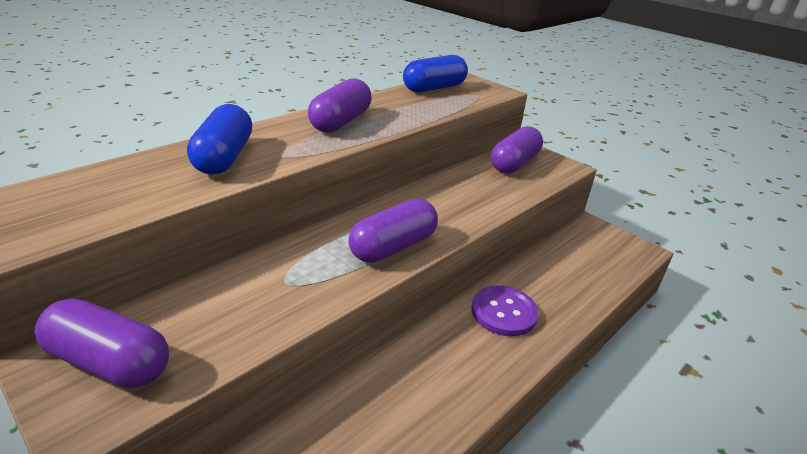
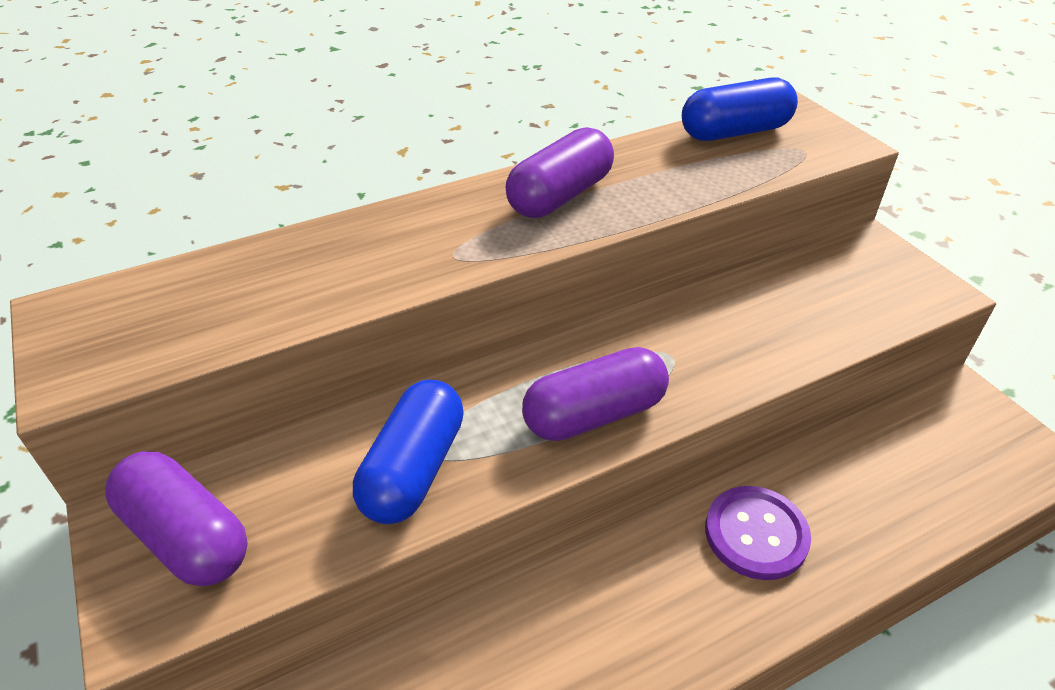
camera: 20 degrees right, 10 degrees up
(224, 157) = (374, 252): blue capsule -> blue capsule (413, 469)
(514, 163) = (845, 275): purple capsule -> none

